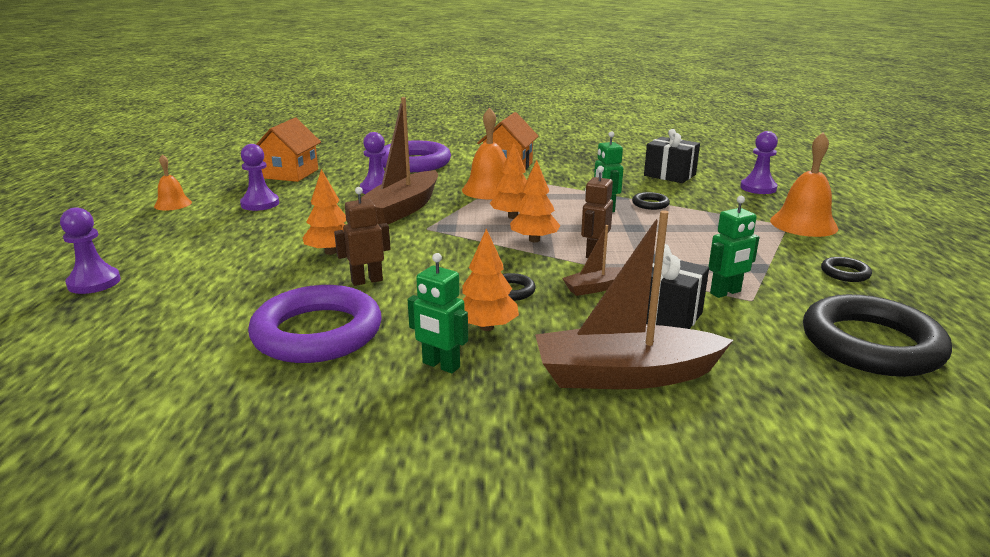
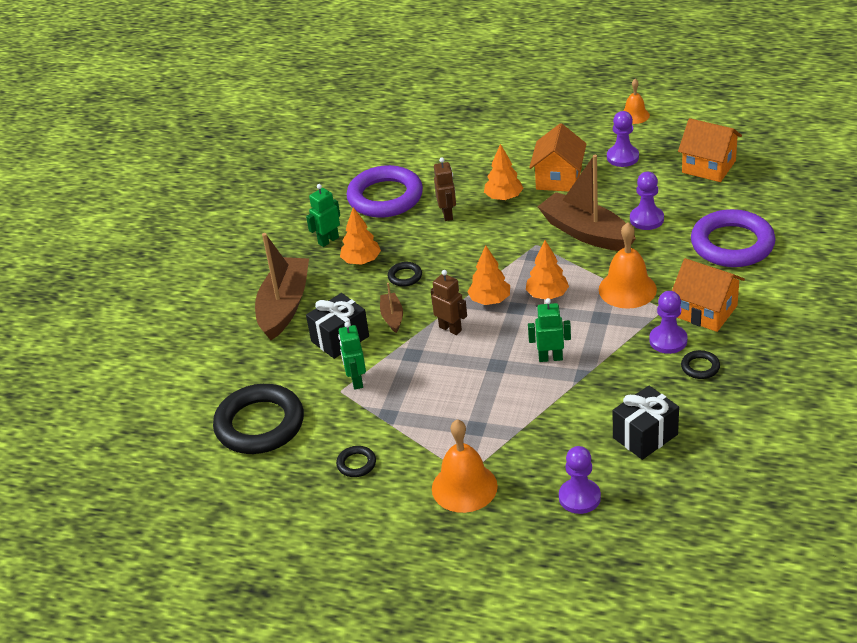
camera: 110 degrees right, 15 degrees up
(94, 282) = (489, 110): purple pawn -> purple pawn (668, 340)
(294, 228) = (558, 178): none -> orange house
(650, 204) = (553, 392): black ring -> black ring (700, 367)

